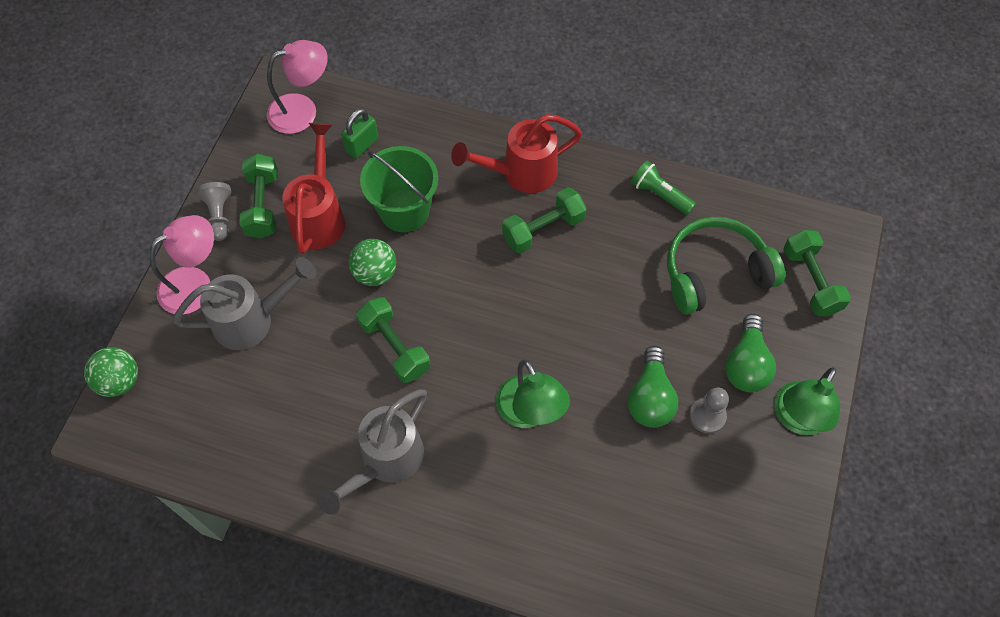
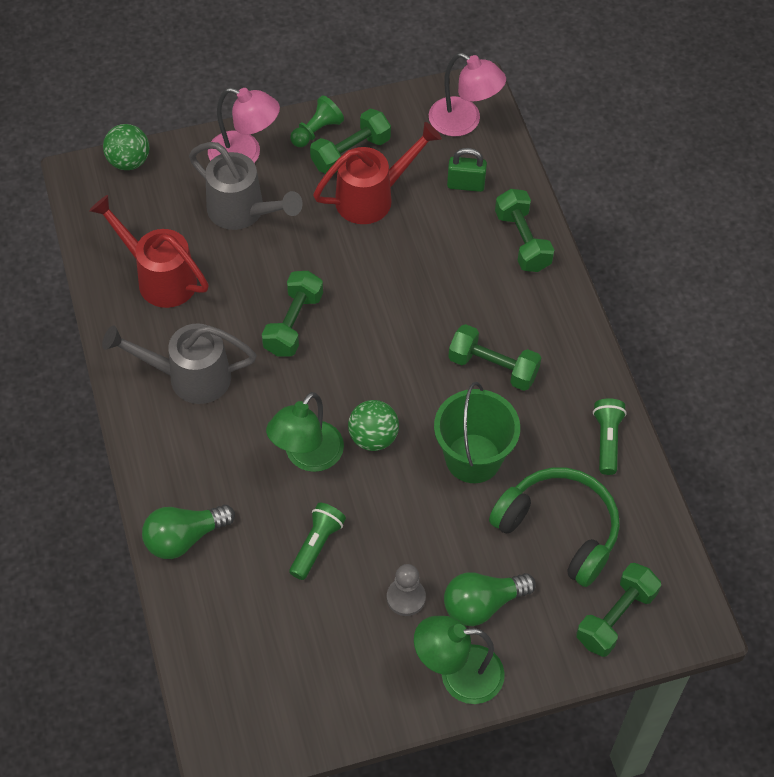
camera: 55 degrees right, 5 degrees down
(219, 216) = (316, 131): grey pawn -> green pawn
(375, 273) = (350, 269): green ball -> green ball (373, 437)
(404, 210) = (426, 254): green bucket -> green bucket (473, 458)
(445, 140) = (522, 241): none -> green dumbbell
(521, 173) = (537, 318): red watering can -> red watering can (159, 277)
(618, 455) = (316, 545): none -> green flashlight
(650, 398) = (389, 542): green light bulb -> green light bulb (184, 538)

